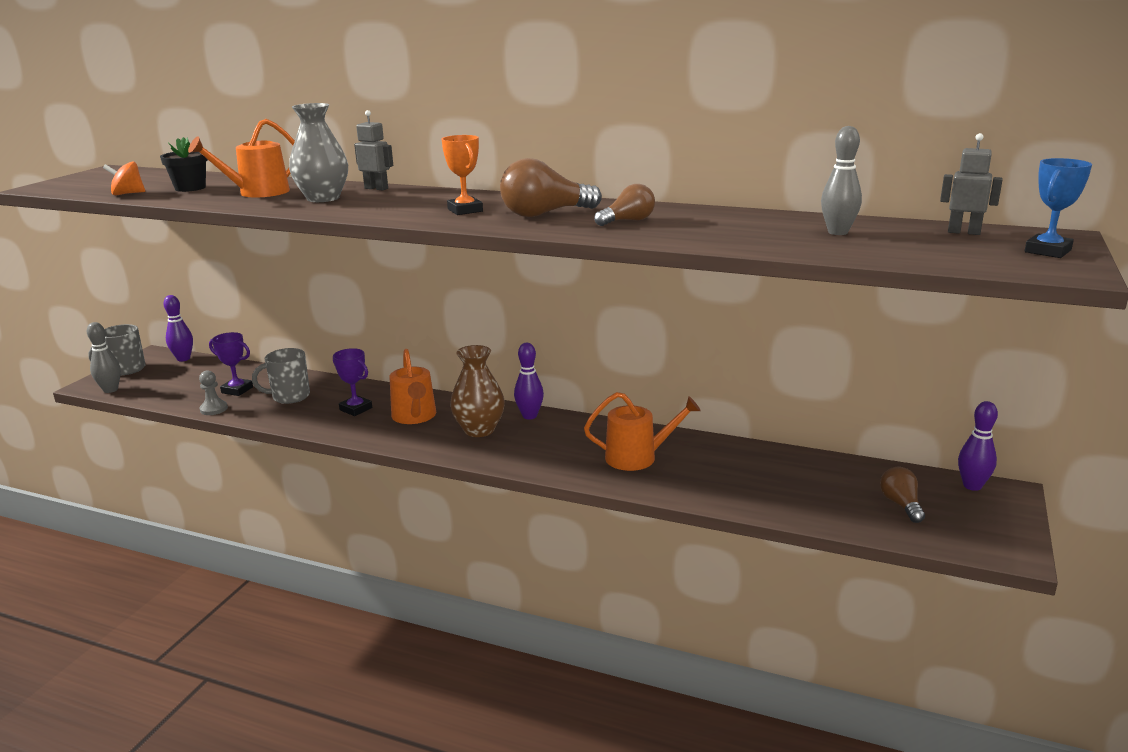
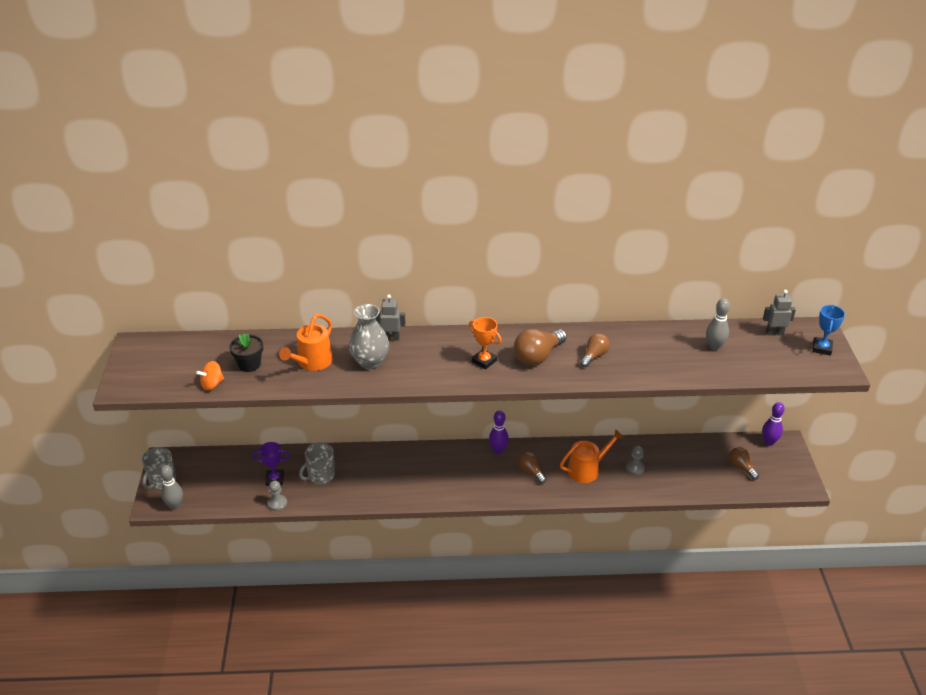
camera: 25 degrees left, 15 degrees up
(183, 359) = (196, 457): purple bowling pin -> none
(356, 409) = (379, 475): purple trophy -> none
(414, 416) = (425, 471): orange watering can -> none
(479, 430) = (476, 472): brown vase -> none
(554, 443) = (531, 471): none -> brown light bulb
(714, 470) = (635, 468): none -> grey pawn

